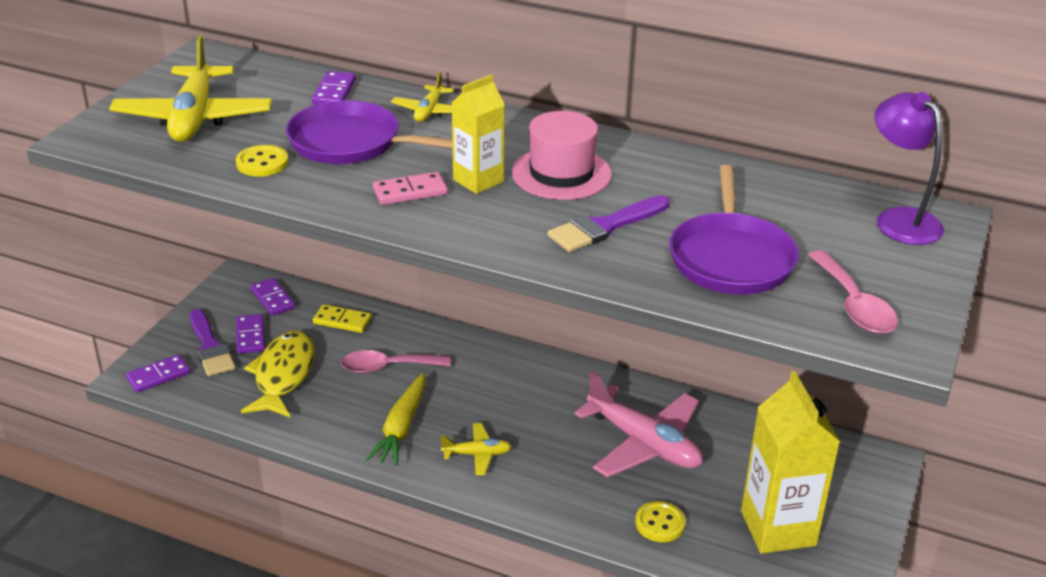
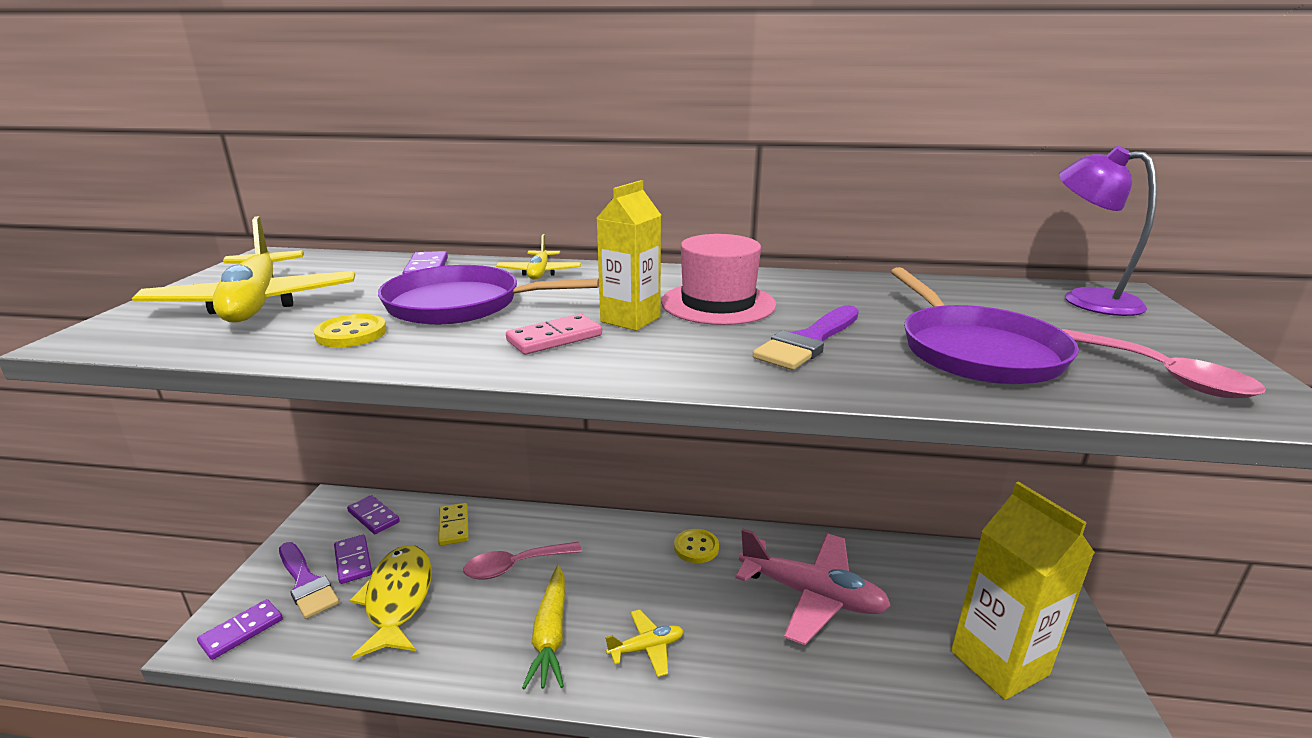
camera: 15 degrees left, 10 degrees down
(342, 321) = (454, 526): yellow domino -> yellow domino turned 75 degrees clockwise
(660, 523) = (881, 688): yellow button -> yellow button (696, 547)

